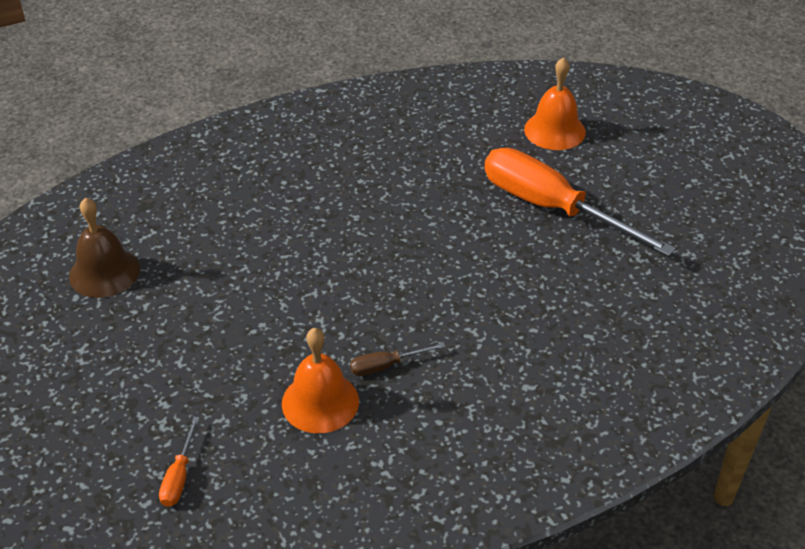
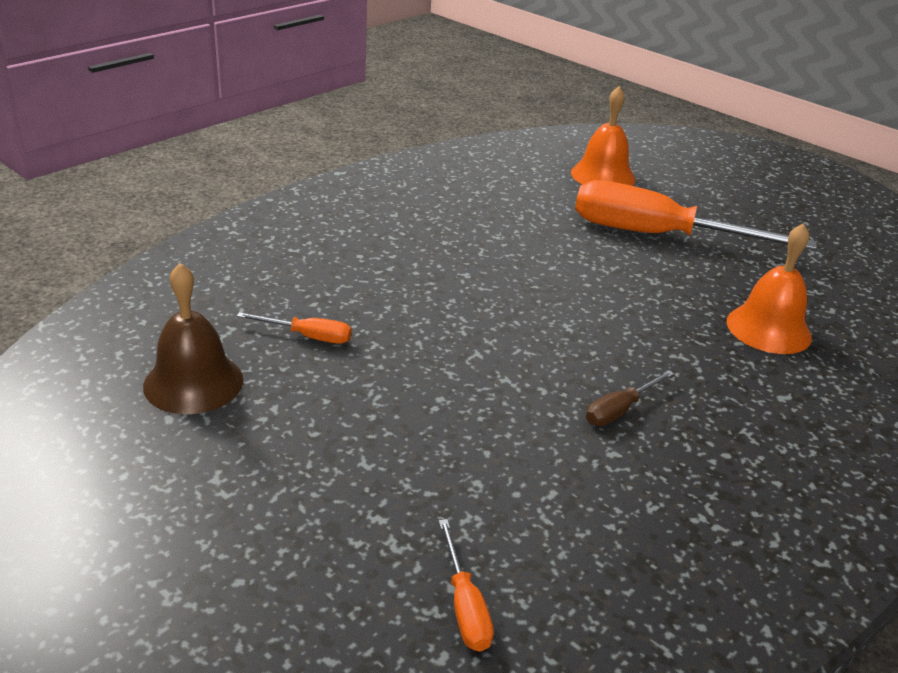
camera: 25 degrees left, 10 degrees down
(201, 251) = (308, 336): none -> orange screwdriver
(320, 402) = (577, 466): orange bell -> orange bell (768, 329)

